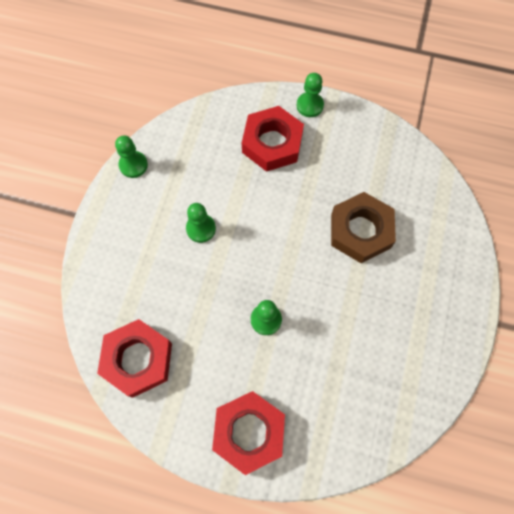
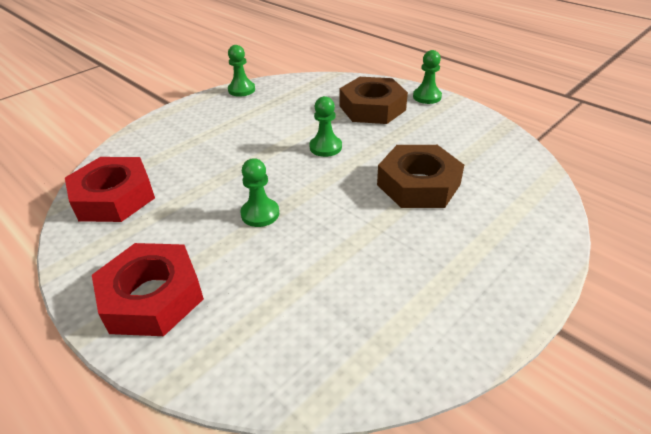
camera: 30 degrees right, 30 degrees down
(201, 228) = (259, 137): green pawn -> green pawn (325, 147)
(272, 143) = (372, 108): red nut -> brown nut

